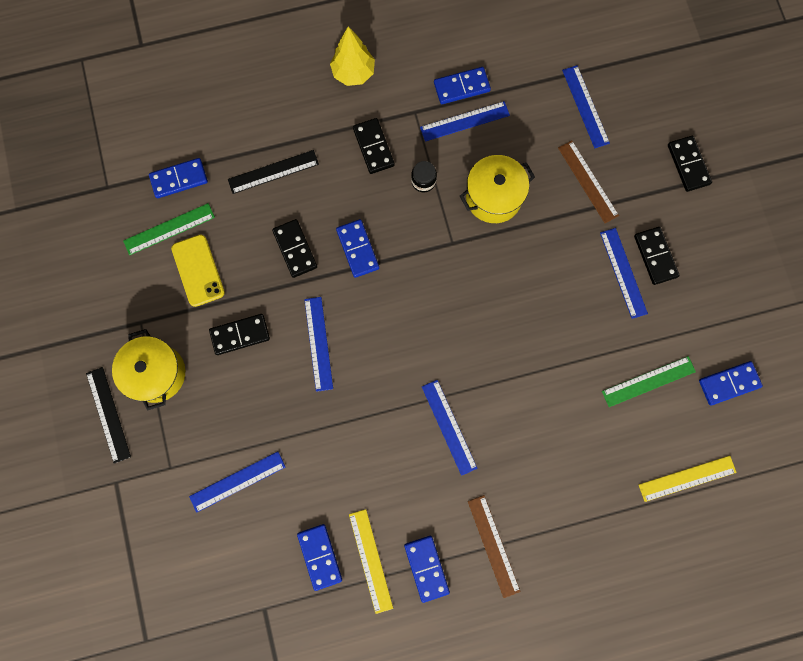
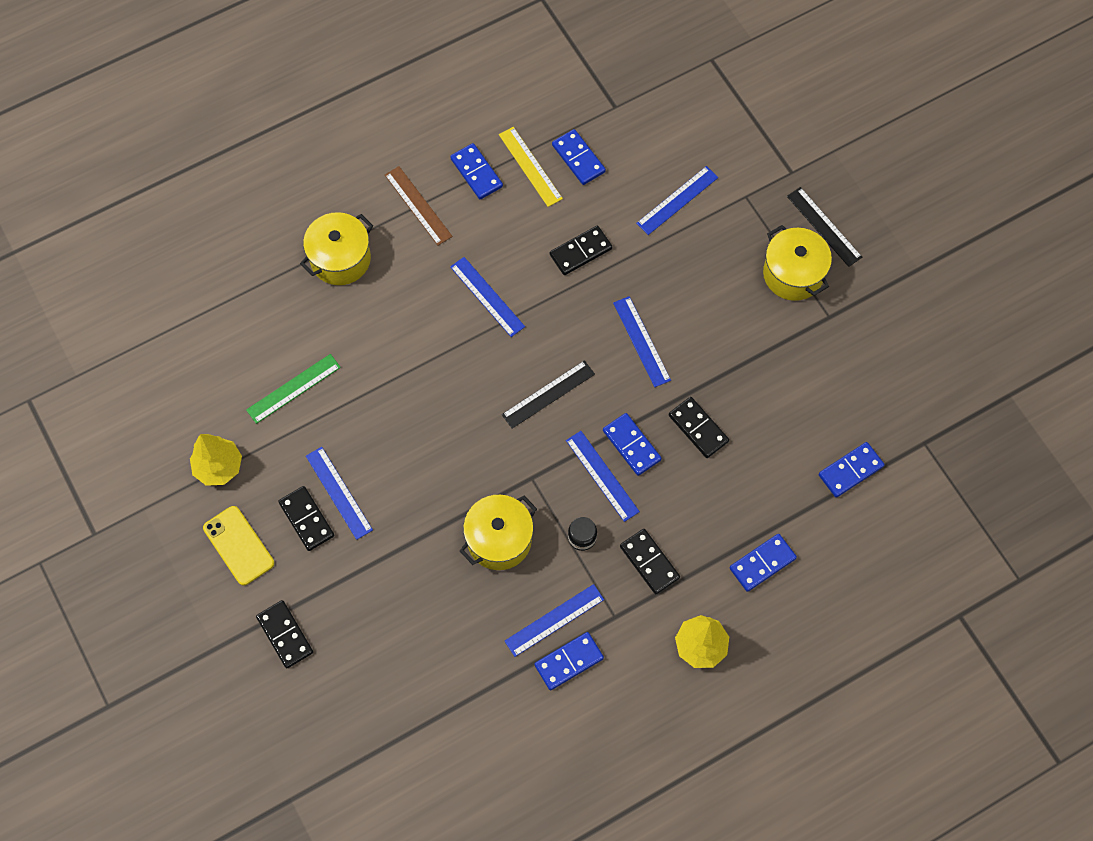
camera: 165 degrees right, 10 degrees down
(169, 229) = (839, 415): green ruler -> none
(198, 270) = (791, 381): yellow phone -> yellow phone (238, 545)
(240, 335) = (724, 329): black domino -> black domino (580, 251)
(273, 171) = (751, 505): black ruler -> black ruler (548, 394)
(582, 506) = (340, 259): none -> yellow pot
(585, 106) = (417, 675): blue ruler -> blue ruler (602, 475)
(587, 181) = (397, 585): brown ruler -> none
(687, 478) = (240, 308): yellow ruler -> none
(726, 323) = (219, 467): none -> yellow tree
(729, 383) = (209, 407): blue domino -> blue domino (762, 563)

